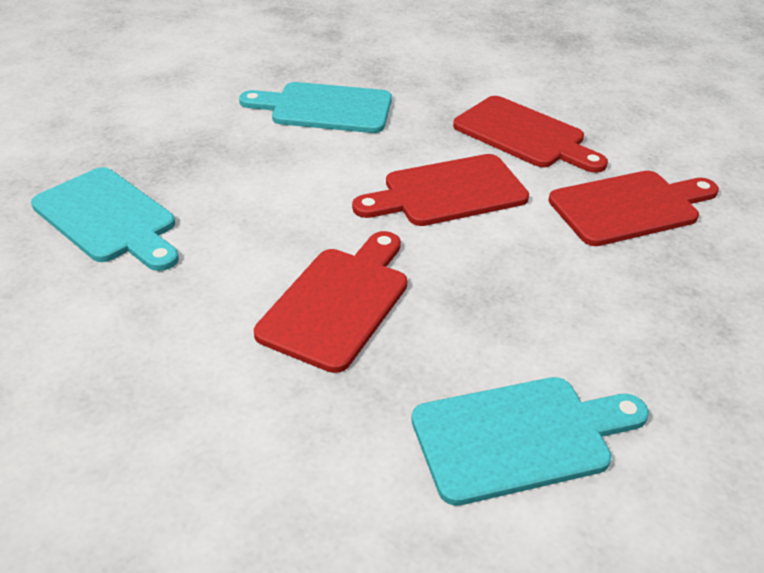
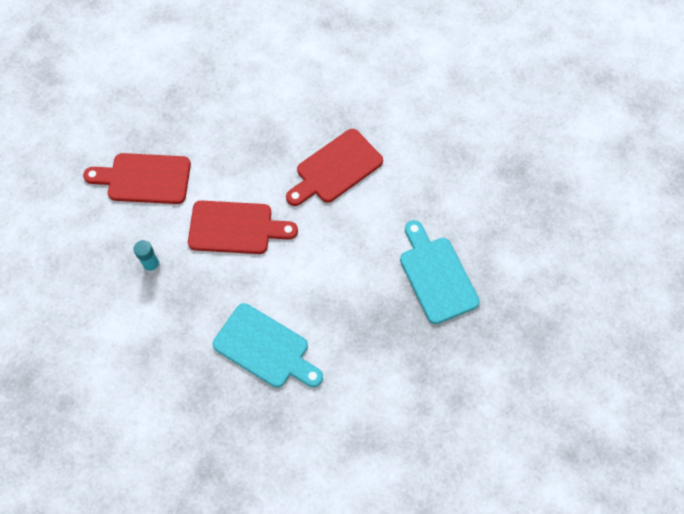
camera: 155 degrees left, 25 degrees up
(520, 437) = (296, 77): turquoise cutting board -> none
(524, 135) = (152, 265): red cutting board -> turquoise glue stick

